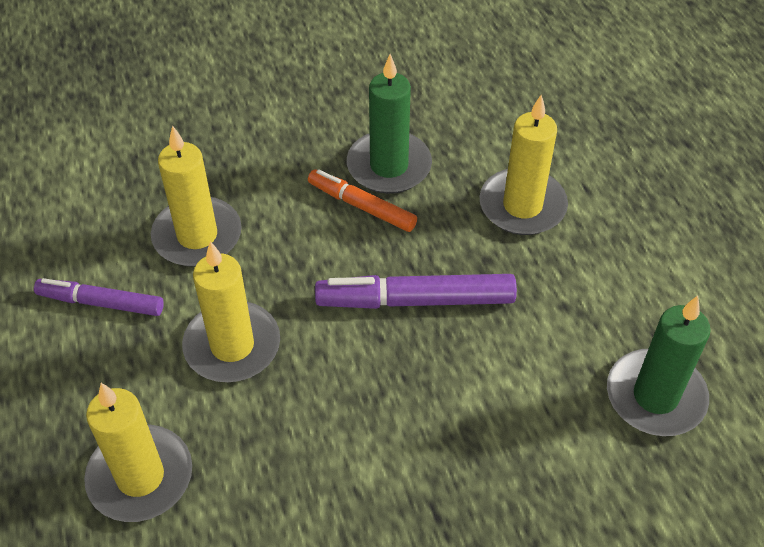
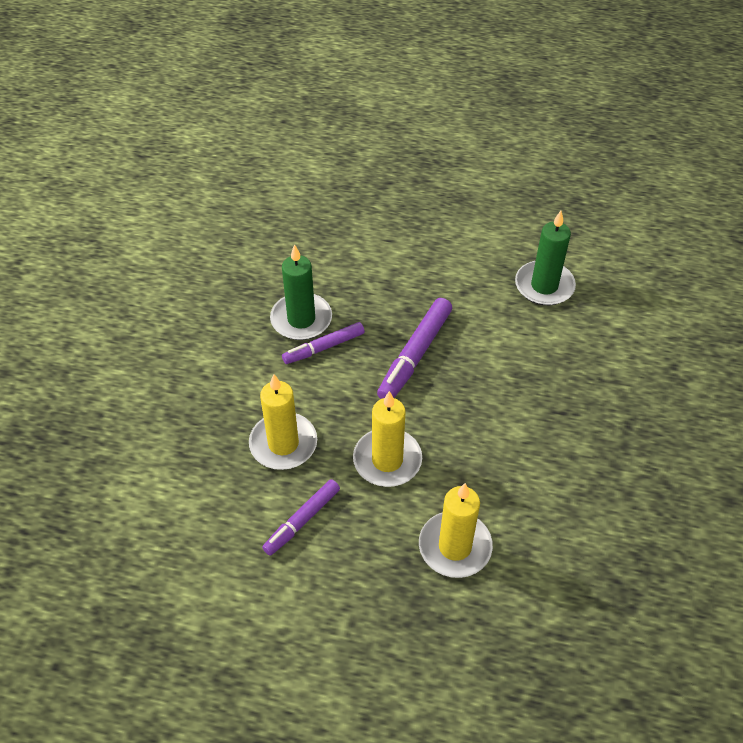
camera: 60 degrees left, 0 degrees up
(362, 206) = (324, 347): orange marker -> purple marker
(522, 206) = (381, 273): yellow candle -> none

